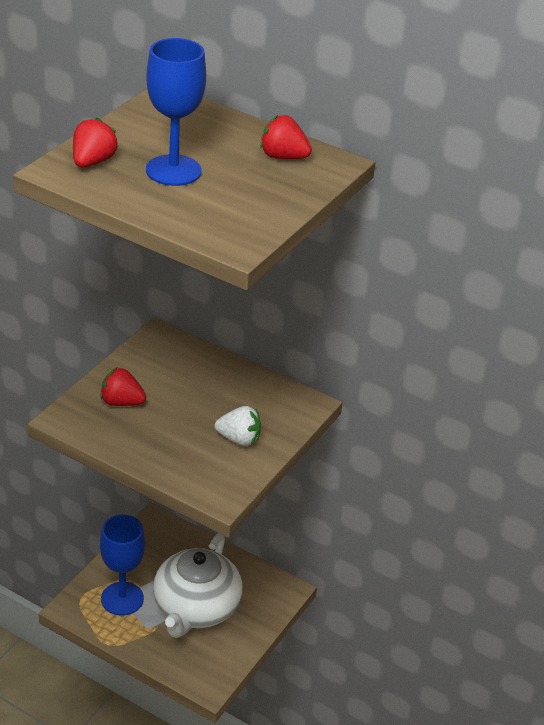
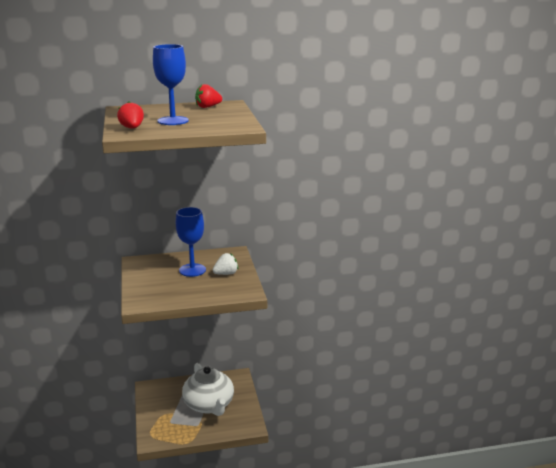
camera: 40 degrees left, 15 degrees down
(121, 402) = (155, 287): red strawberry -> none
(122, 598) = (171, 422): blue goblet -> blue goblet (192, 270)

